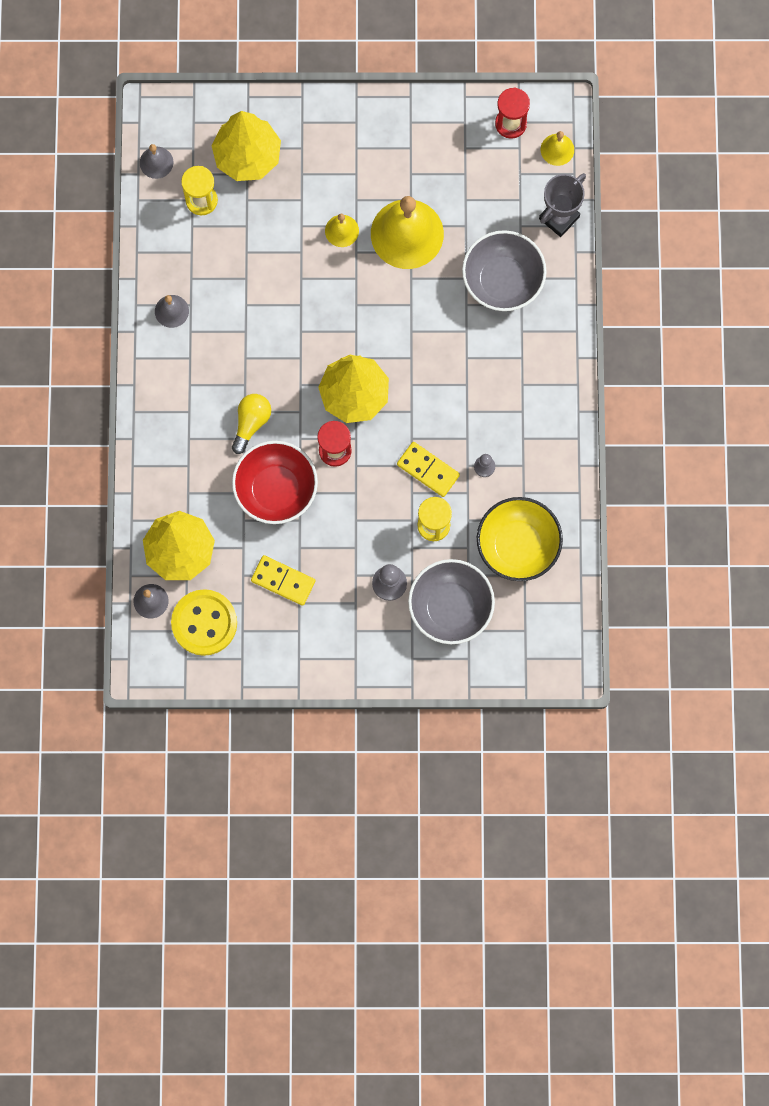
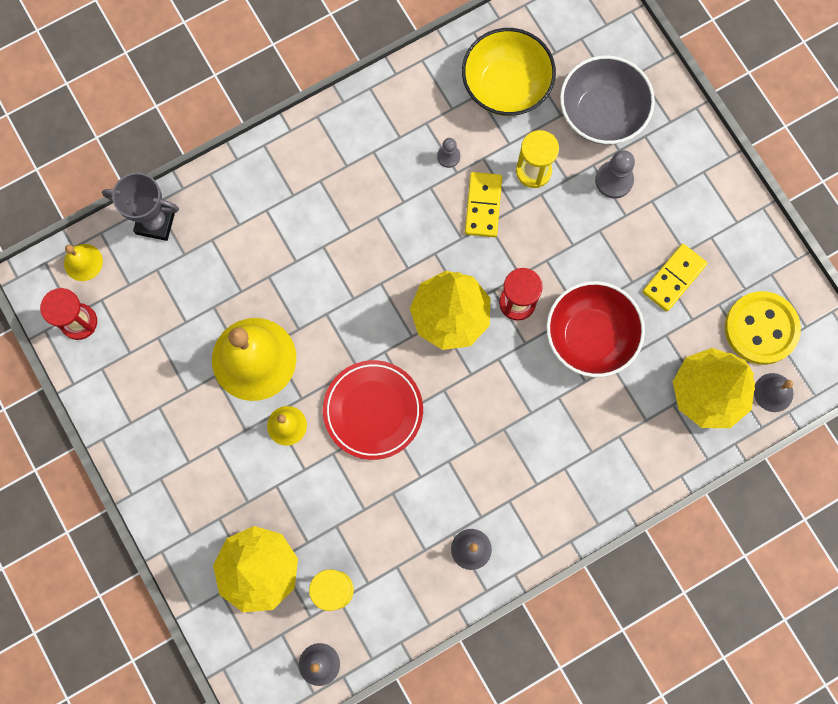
camera: 120 degrees left, 0 degrees up
(251, 423) = (538, 399): yellow light bulb -> none
(283, 581) = (674, 278): yellow domino -> yellow domino turned 45 degrees clockwise
(315, 298) = (373, 410): none -> red plate
(502, 280) = (251, 240): grey bowl -> none

